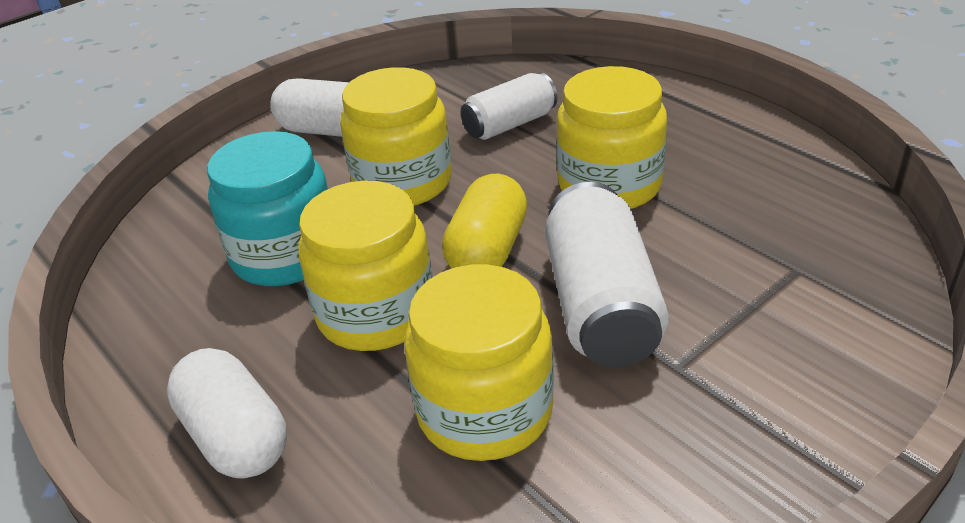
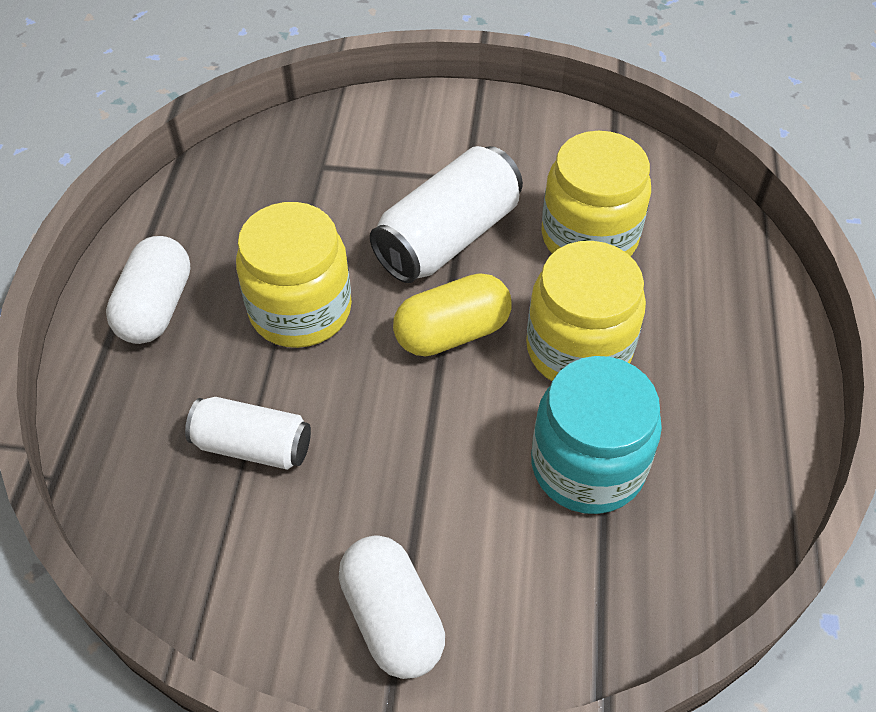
camera: 135 degrees left, 15 degrees up
(235, 437) = (739, 336): white capsule -> white capsule (156, 308)
(402, 182) = (419, 462): yellow jar -> none

